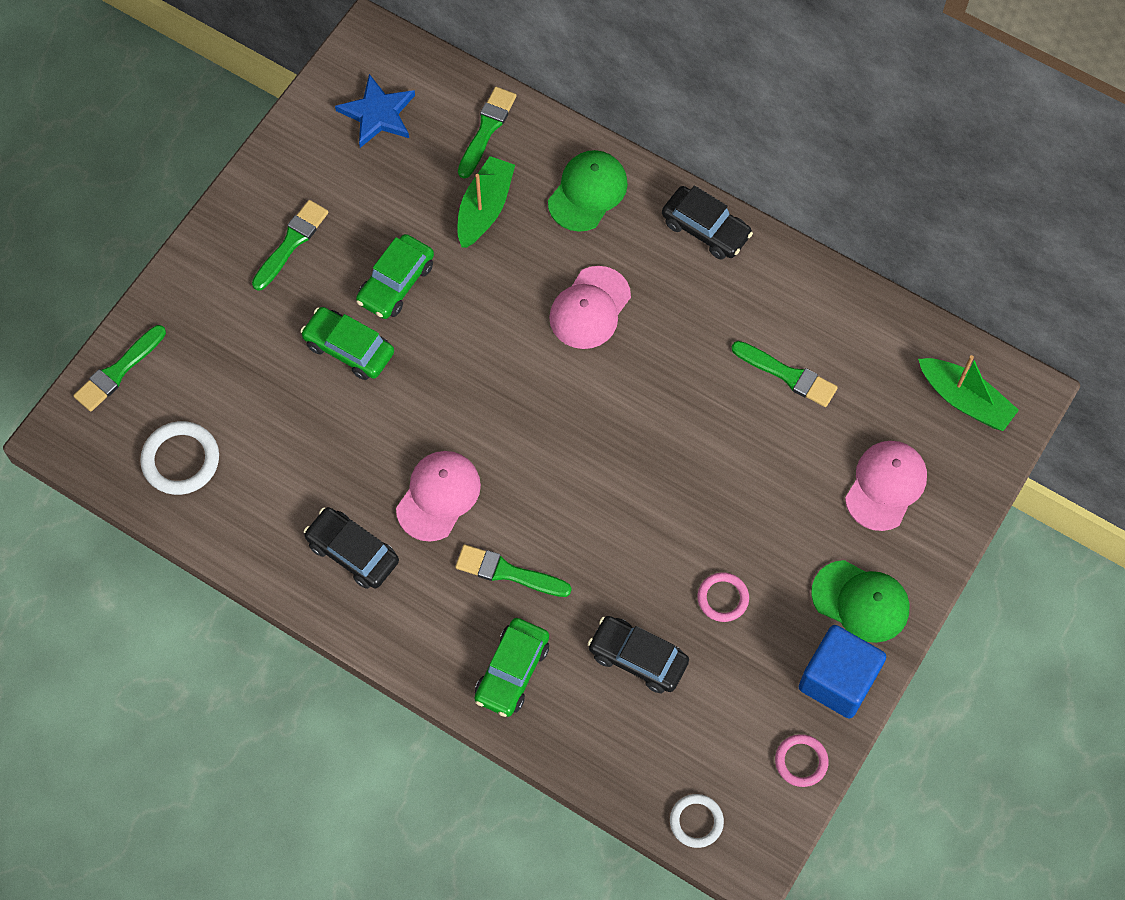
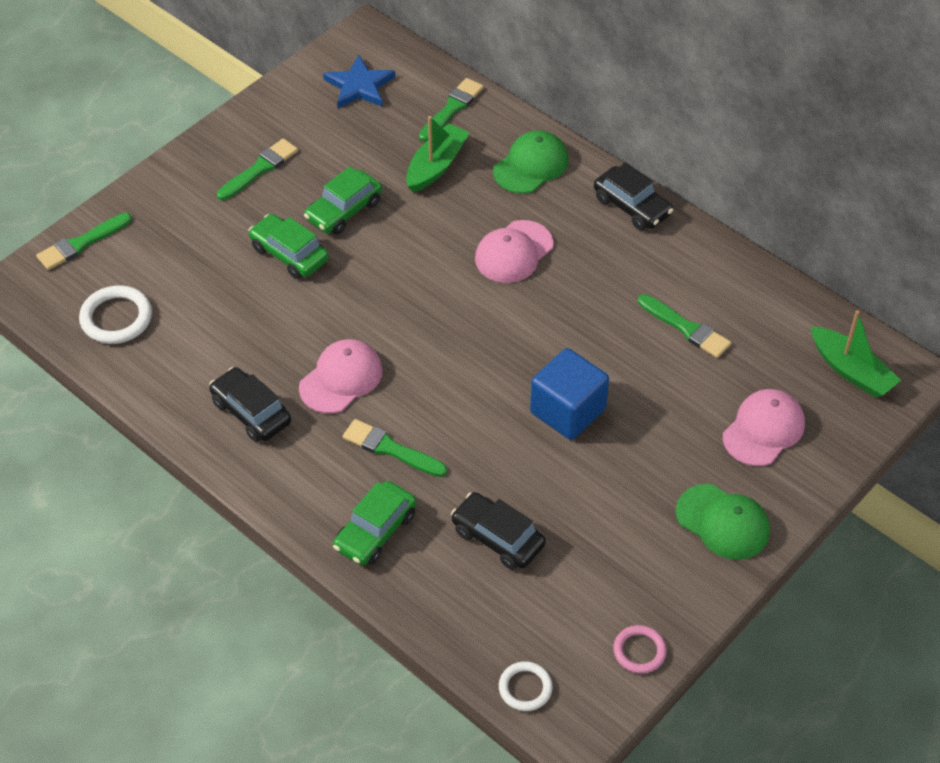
camera: 10 degrees right, 15 degrees down
(723, 598) = (589, 500): pink ring -> none
(837, 680) = (688, 586): blue cube -> blue cube (567, 411)

